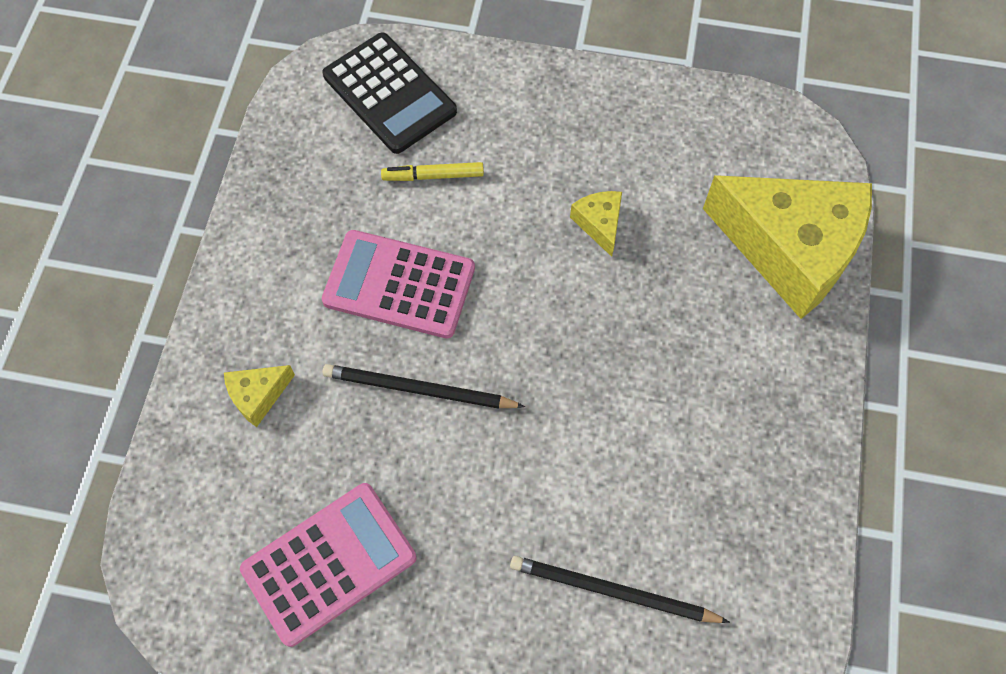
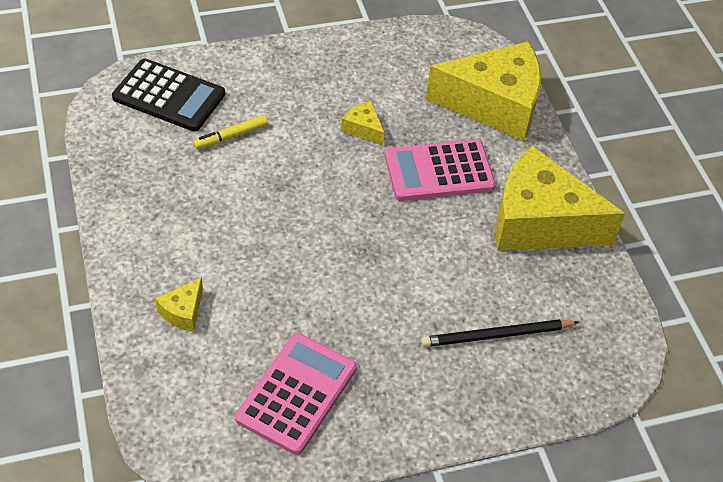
camera: 30 degrees left, 15 degrees down
(399, 284) = (246, 209): pink calculator -> pink calculator (439, 171)
(418, 389) = (297, 267): black pencil -> none
(758, 449) = (539, 222): none -> yellow cheese

